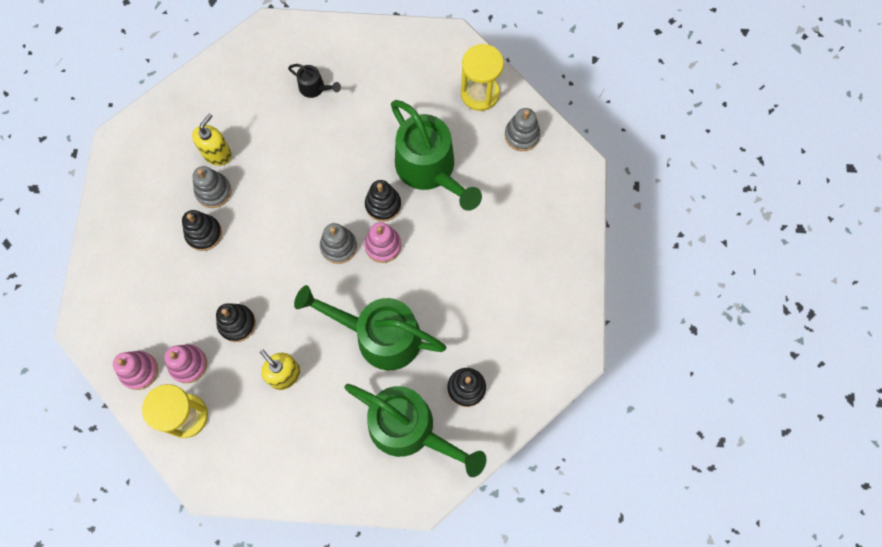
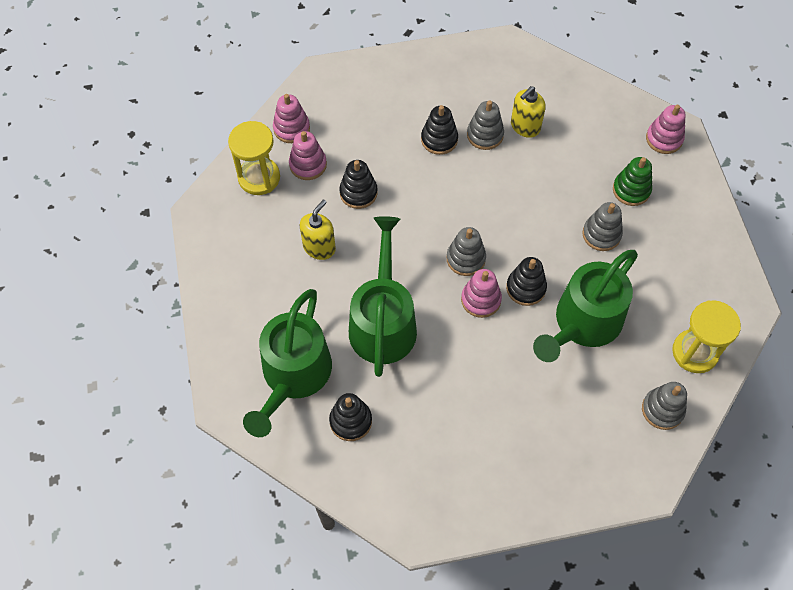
camera: 75 degrees right, 10 degrees down
(217, 154) = (525, 126): yellow soap dispenser -> yellow soap dispenser turned 120 degrees clockwise
(272, 44) = (664, 139): none -> pink stacking toy
(315, 88) = (631, 190): black watering can -> green stacking toy
(350, 127) = (601, 234): none -> grey stacking toy

